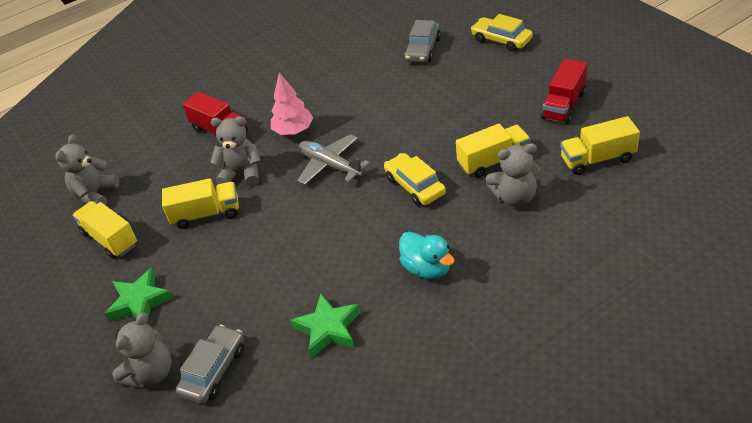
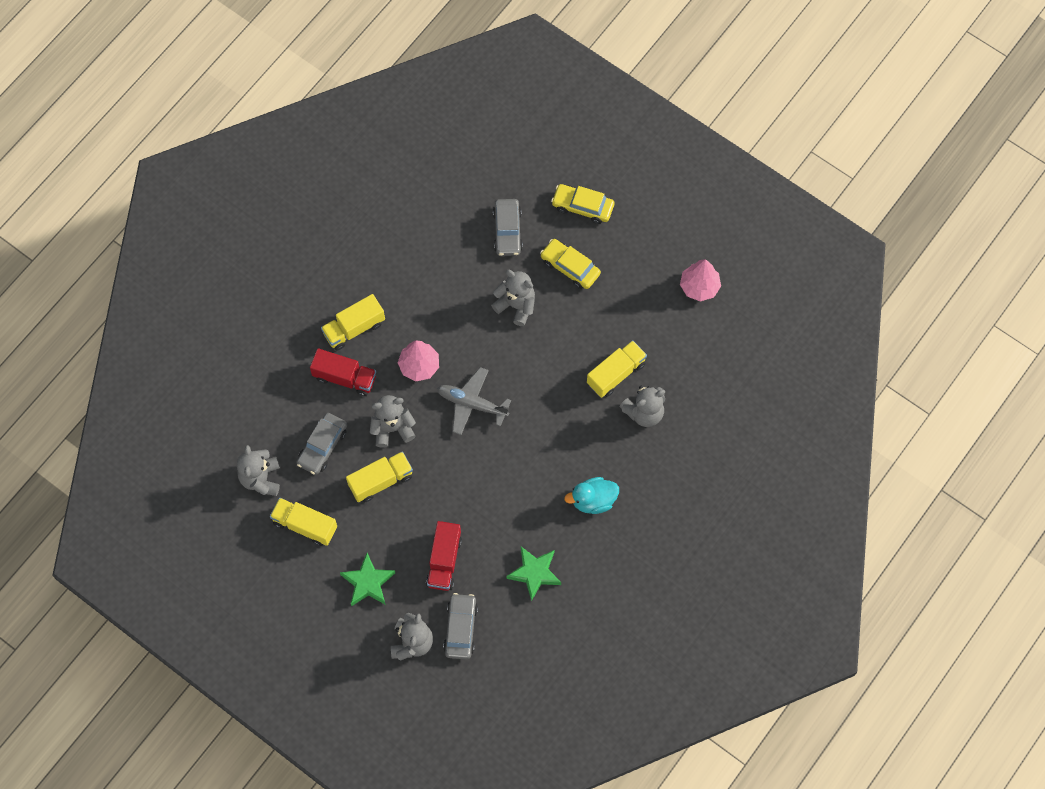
camera: 25 degrees left, 25 degrees up
(168, 178) = (322, 446): none -> grey car
(409, 99) = (516, 305): none -> grey teddy bear
(415, 186) = (556, 415): yellow car -> yellow car (570, 267)
(427, 268) = (593, 500): turquoise duck -> turquoise duck turned 135 degrees clockwise
(564, 105) = (662, 293): red truck -> red truck (444, 561)
(597, 159) = (703, 356): yellow truck -> yellow truck (354, 328)
(606, 105) = (699, 287): none -> pink tree

